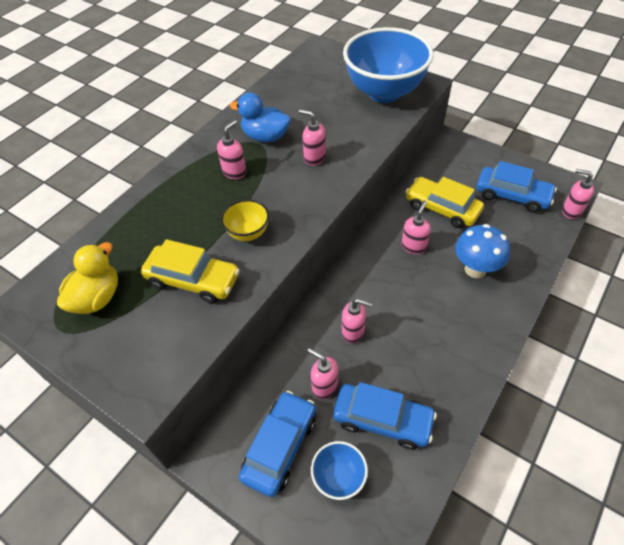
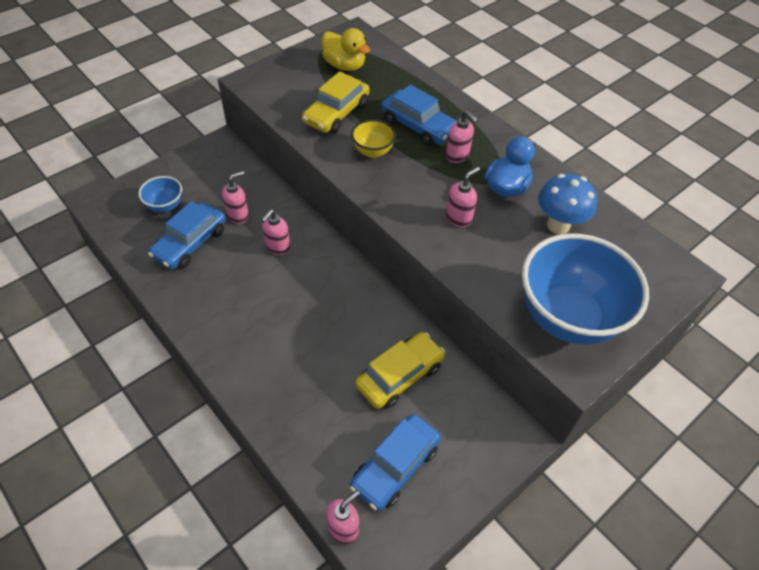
camera: 100 degrees right, 0 degrees up
(280, 446) = (206, 180): blue car -> blue car (418, 126)
(413, 246) = (354, 327): pink soap dispenser -> none
(475, 269) = (301, 371): blue mushroom -> blue mushroom (558, 225)

